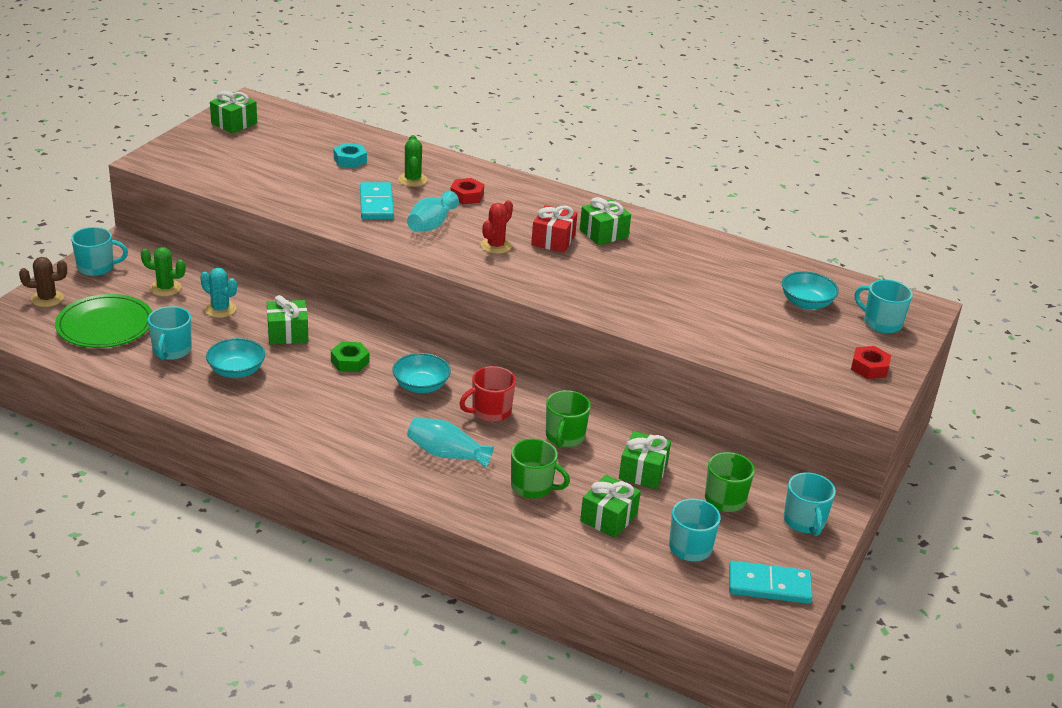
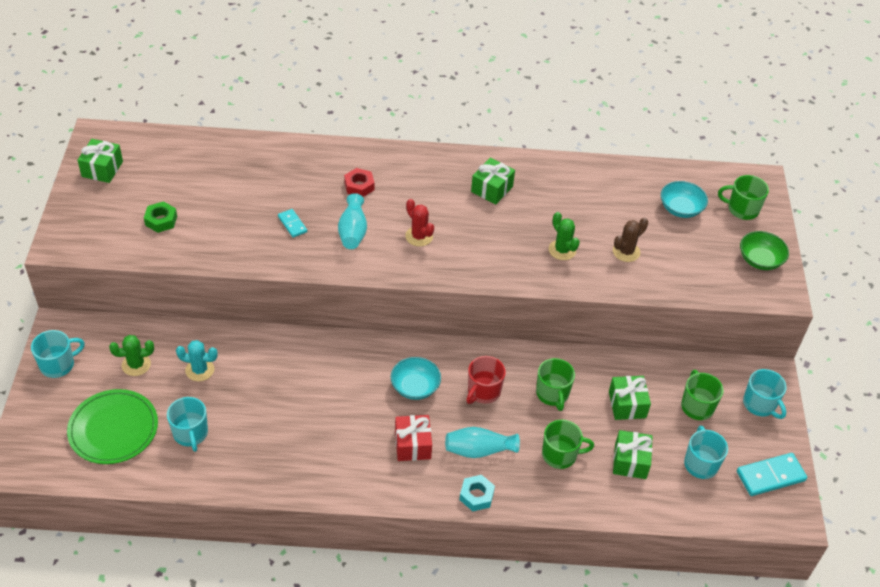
camera: 25 degrees left, 15 degrees up
(47, 299) = (40, 419): brown cactus -> brown cactus (626, 252)
(236, 371) = (260, 433): turquoise bowl -> none
(287, 333) = (273, 374): green gift -> none
(350, 160) = (235, 179): turquoise nut -> turquoise nut (476, 496)
(350, 362) = (343, 384): green nut -> green nut (161, 220)
(376, 204) = (292, 224): turquoise domino -> turquoise domino, size x0.57
(412, 180) = (303, 183): green cactus -> green cactus (562, 250)
(496, 246) = (419, 236): red cactus -> red cactus turned 45 degrees counterclockwise
(553, 240) = (458, 212): red gift -> red gift (412, 445)
(869, 367) = (760, 260): red nut -> green bowl
(881, 323) = (742, 209): turquoise mug -> green mug

